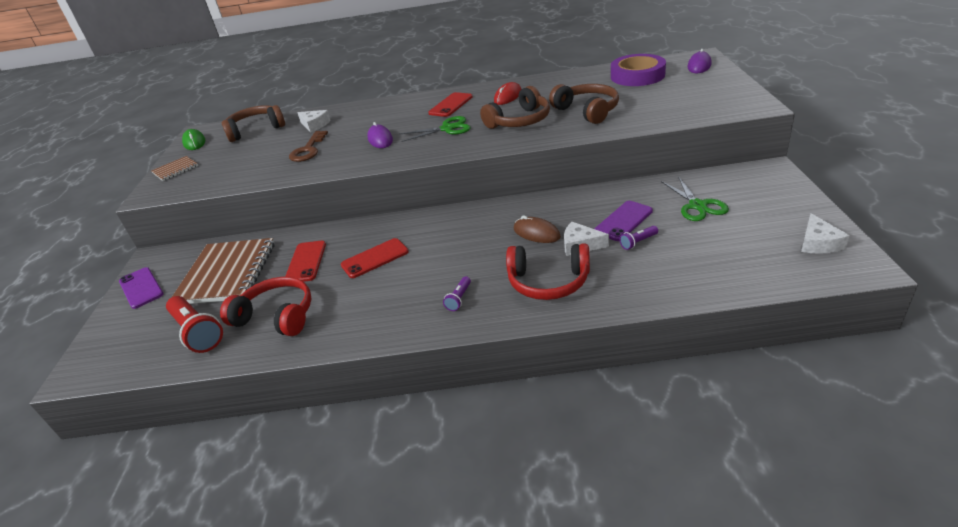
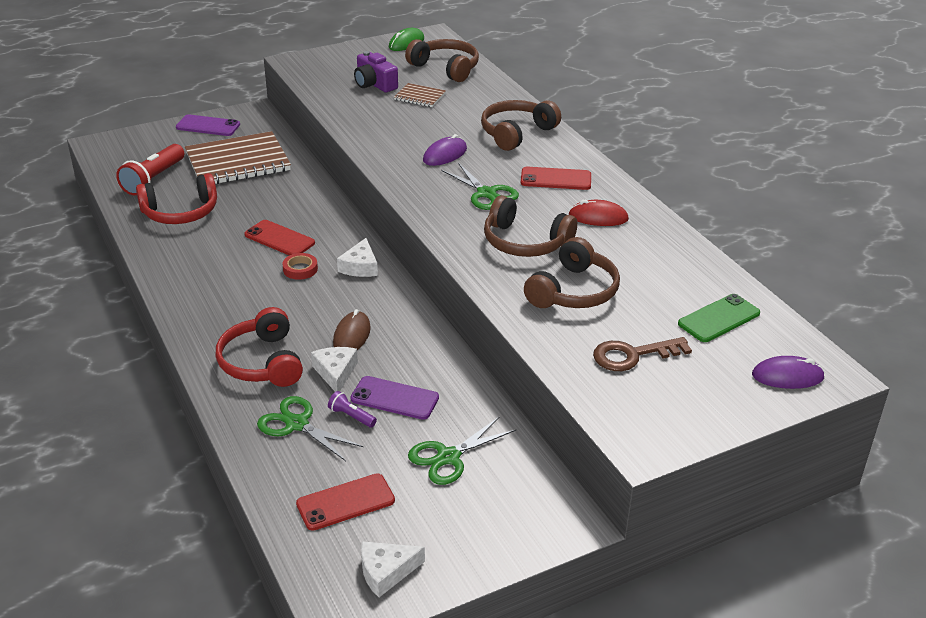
camera: 60 degrees right, 0 degrees up
(141, 288) = (208, 126): purple phone -> purple phone turned 75 degrees clockwise
(175, 169) = (346, 55): brown notebook -> brown notebook (420, 97)
(240, 160) = (374, 84): none -> purple camera
(276, 316) = (180, 212): red headphones -> red headphones turned 75 degrees clockwise
(306, 262) = (265, 199): red phone -> red phone (345, 502)
(308, 150) = (407, 117): brown key -> brown key (633, 355)
(315, 125) = (468, 101): white cheese -> white cheese (360, 267)
(379, 112) = (516, 133): none -> brown headphones
(428, 251) = (300, 269): none -> red tape
(459, 299) = (223, 310): purple flashlight -> none
(637, 75) = (719, 318): purple tape -> green phone
(638, 270) = (297, 424): none -> green scissors

